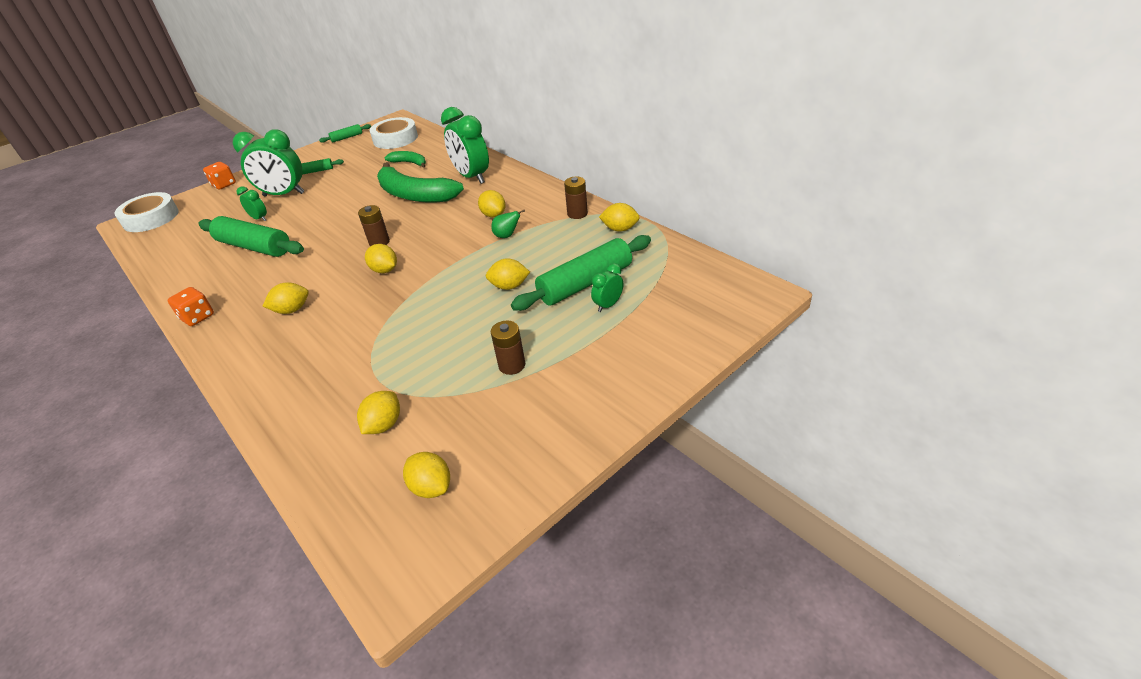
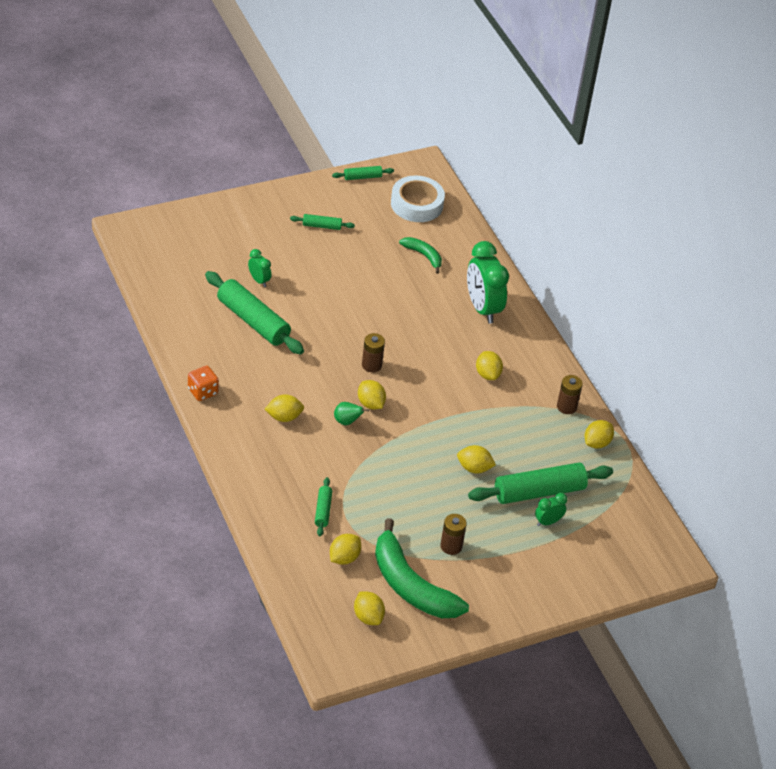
camera: 10 degrees right, 5 degrees up
(151, 218) = (149, 232): white tape -> none
(224, 185) = (222, 207): orange dice -> none
(284, 194) = (285, 252): green clock -> none
(348, 382) = (323, 510): none -> green rolling pin
(414, 195) = (418, 311): green banana -> green banana (410, 585)
(507, 236) = (491, 407): green pear -> green pear (347, 421)
(620, 229) = (596, 443): yellow lemon -> yellow lemon turned 75 degrees counterclockwise

